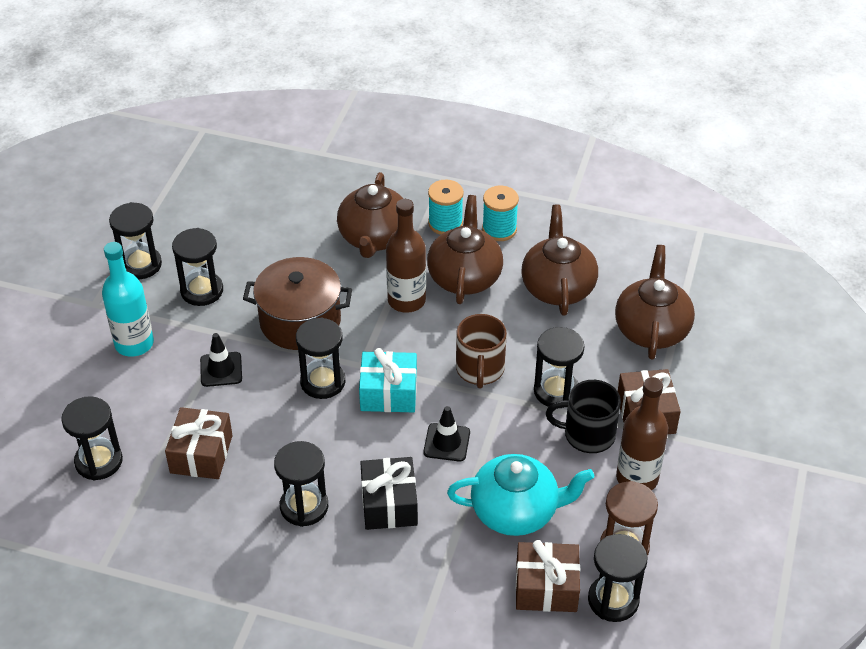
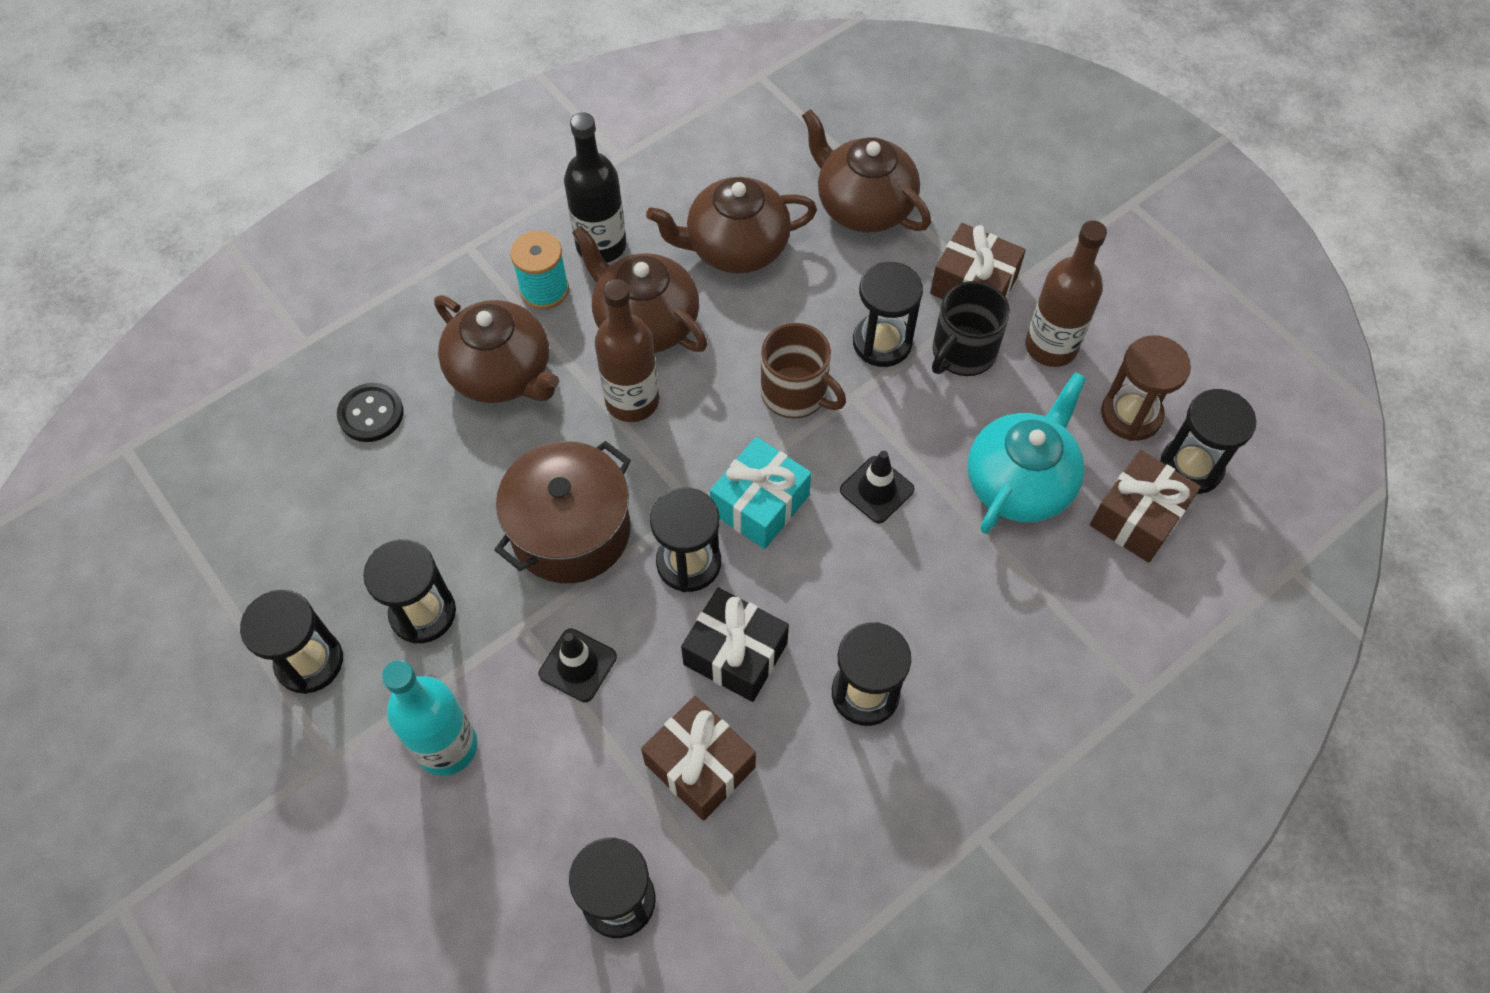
camera: 55 degrees left, 15 degrees up
(301, 203) = (371, 414): none -> black button
(389, 504) = (924, 600): black gift -> black gift (735, 654)
(499, 229) = (601, 245): turquoise spool -> black bottle
(557, 287) = (735, 248): brown teapot -> brown teapot turned 45 degrees counterclockwise

